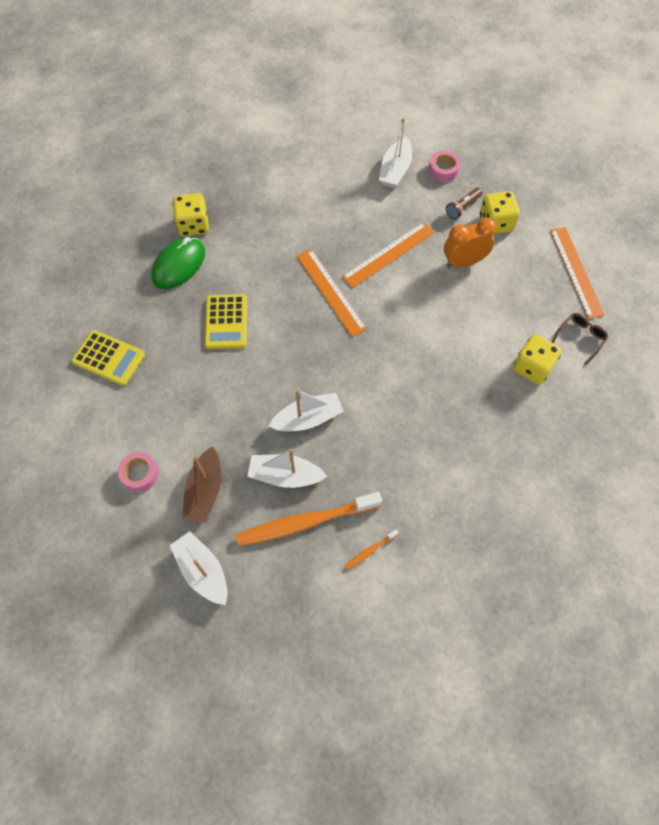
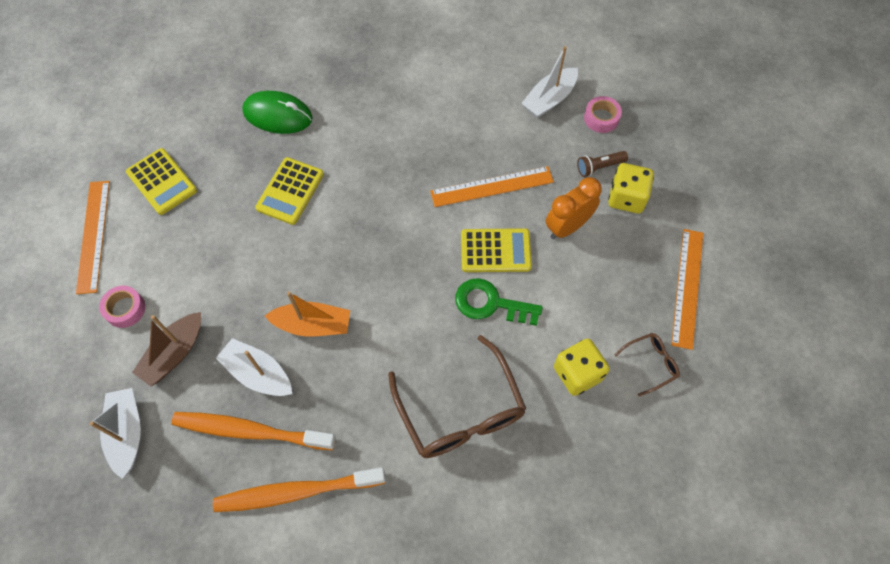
camera: 25 degrees right, 0 degrees up
(179, 265) = (278, 115): green mouse -> green mouse turned 45 degrees clockwise
(193, 225) = (314, 80): yellow dice -> none
(308, 419) = (313, 325): white boat -> orange boat
(330, 292) = (410, 202): orange ruler -> orange ruler (93, 235)
(370, 551) = (296, 492): orange toothbrush -> orange toothbrush, size x2.37
(419, 302) = (495, 251): none -> yellow calculator
(438, 343) = (490, 303): none -> green key
(461, 433) = (460, 411): none -> brown glasses
(464, 262) = (567, 226): orange clock -> orange clock turned 45 degrees counterclockwise

